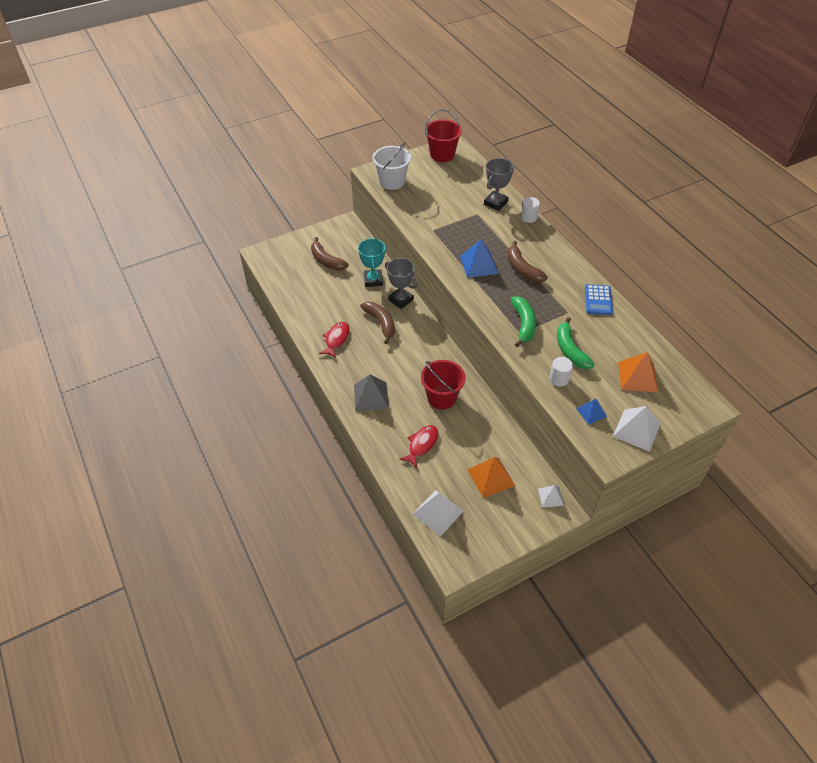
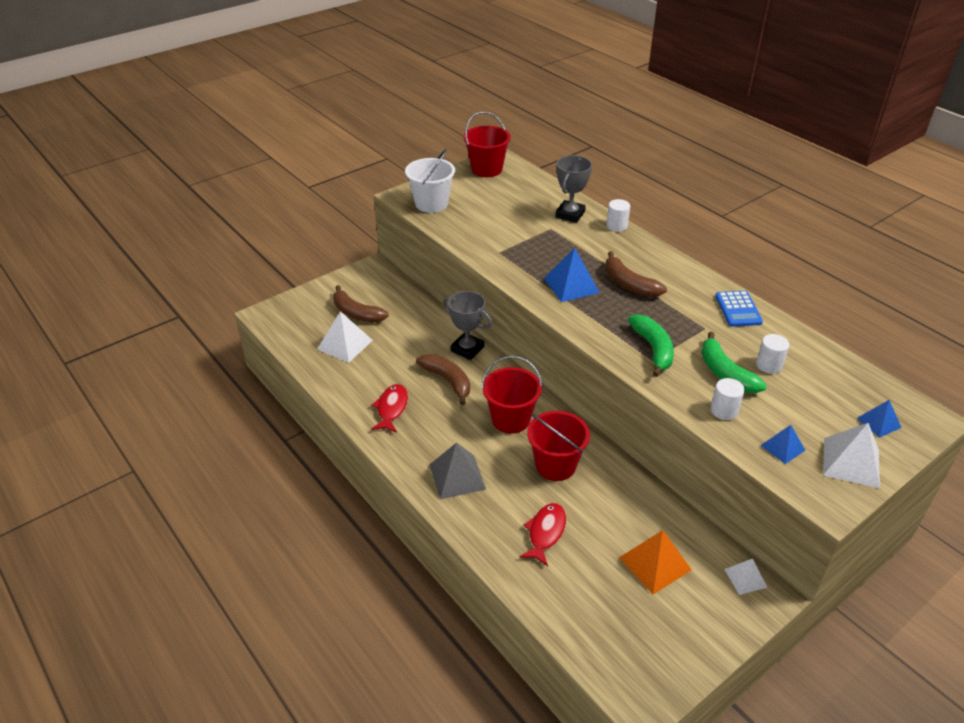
camera: 10 degrees left, 10 degrees down
(373, 280) = (424, 329): turquoise trophy -> none
(419, 359) = (511, 419): none -> red bucket
(438, 512) = (595, 625): white pyramid -> white pyramid (345, 344)
(605, 348) = (769, 365): none -> white cylinder
(638, 377) = (824, 394): orange pyramid -> none
(669, 403) = (878, 422): none -> blue pyramid

